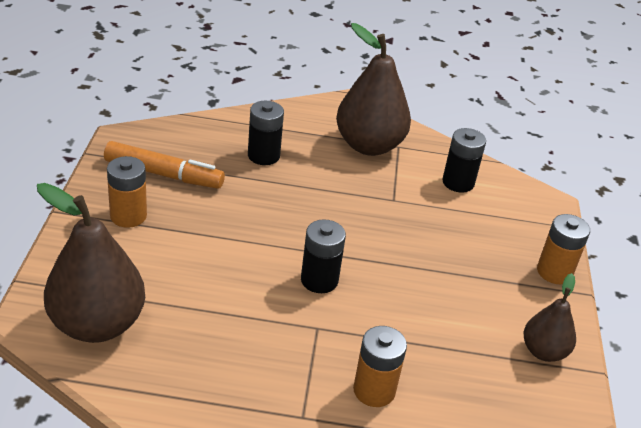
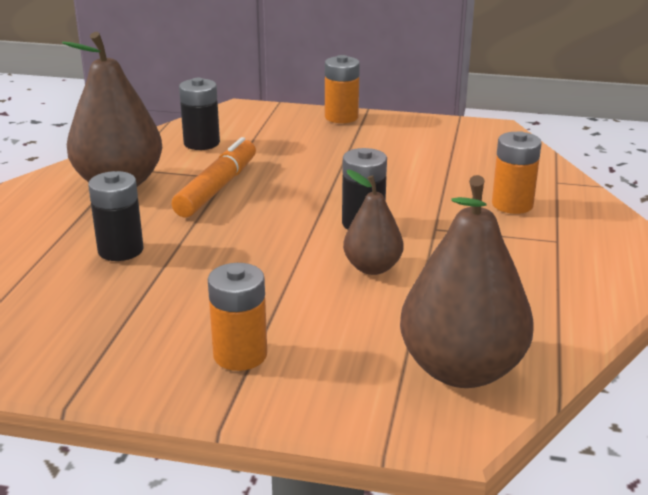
camera: 80 degrees left, 10 degrees down
(164, 174) = (145, 327): orange marker -> orange marker (217, 188)
(543, 351) = (443, 132): brown pear -> brown pear (372, 268)

